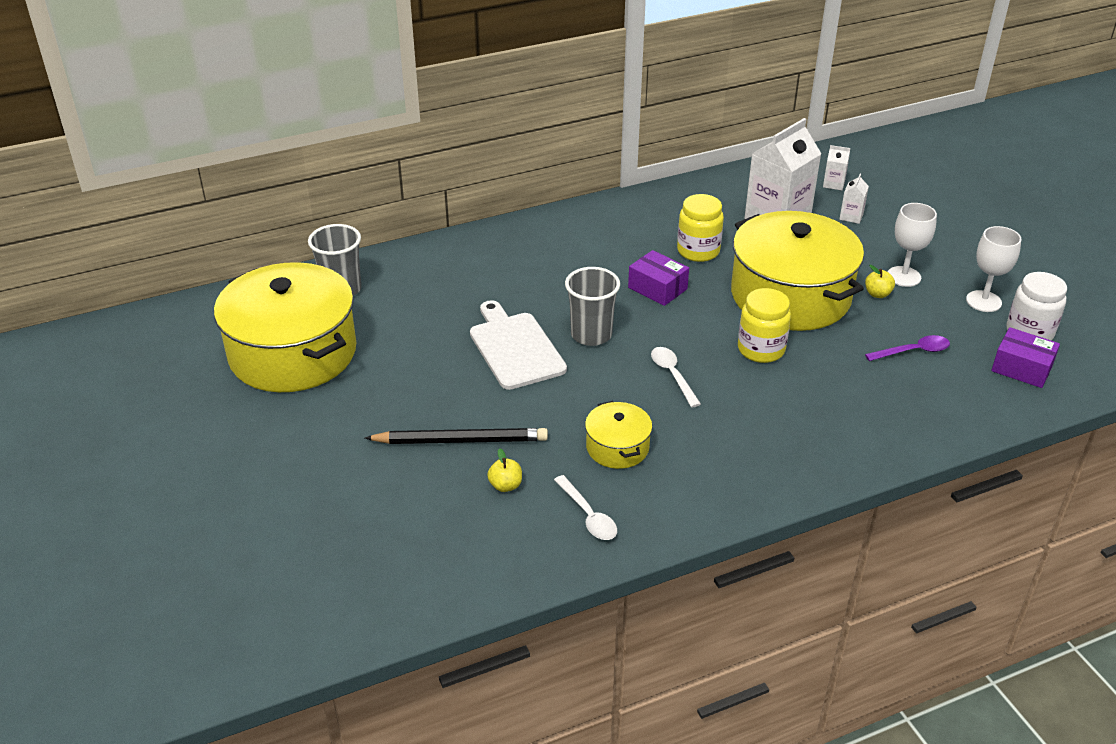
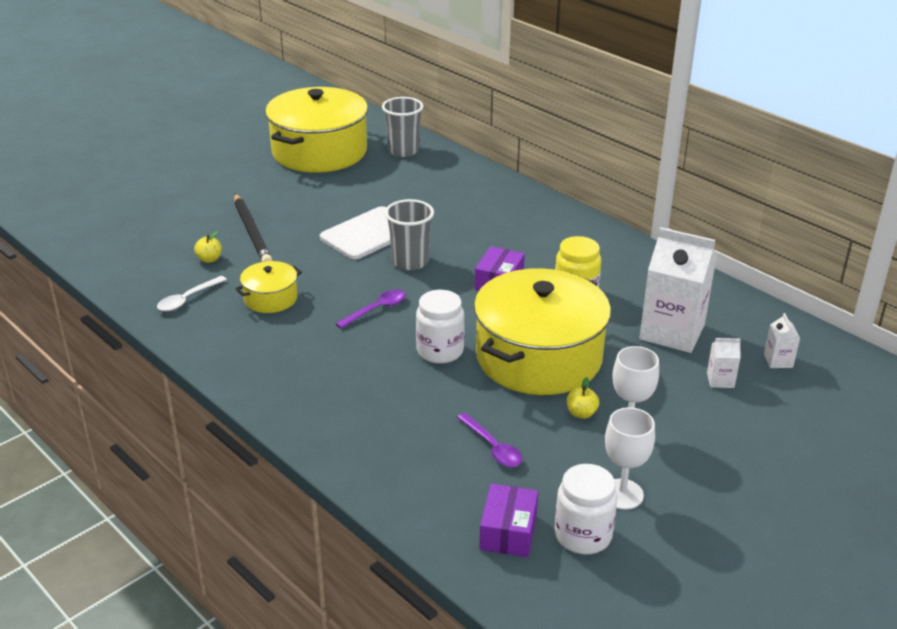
camera: 70 degrees right, 5 degrees down
(672, 375) = (377, 309): white spoon -> purple spoon
(761, 349) = (440, 351): yellow jar -> white jar

